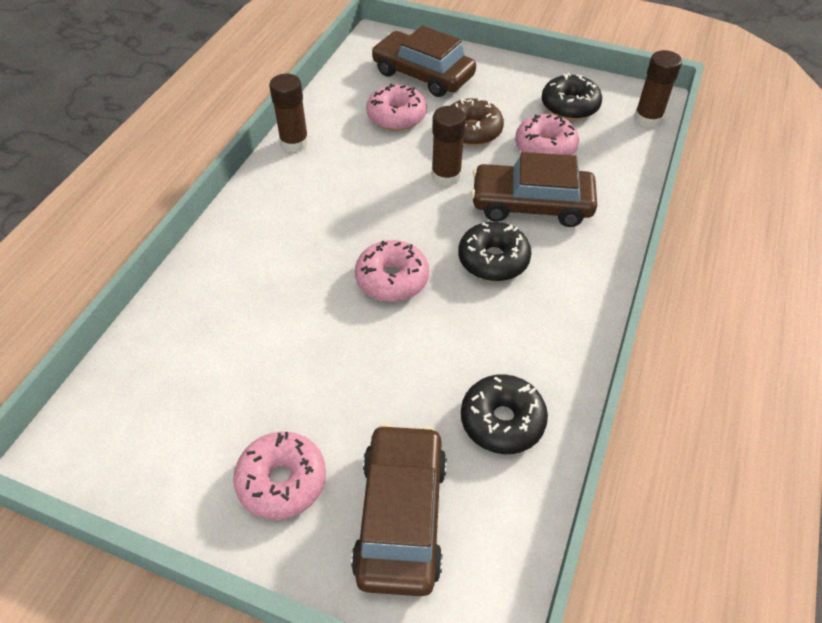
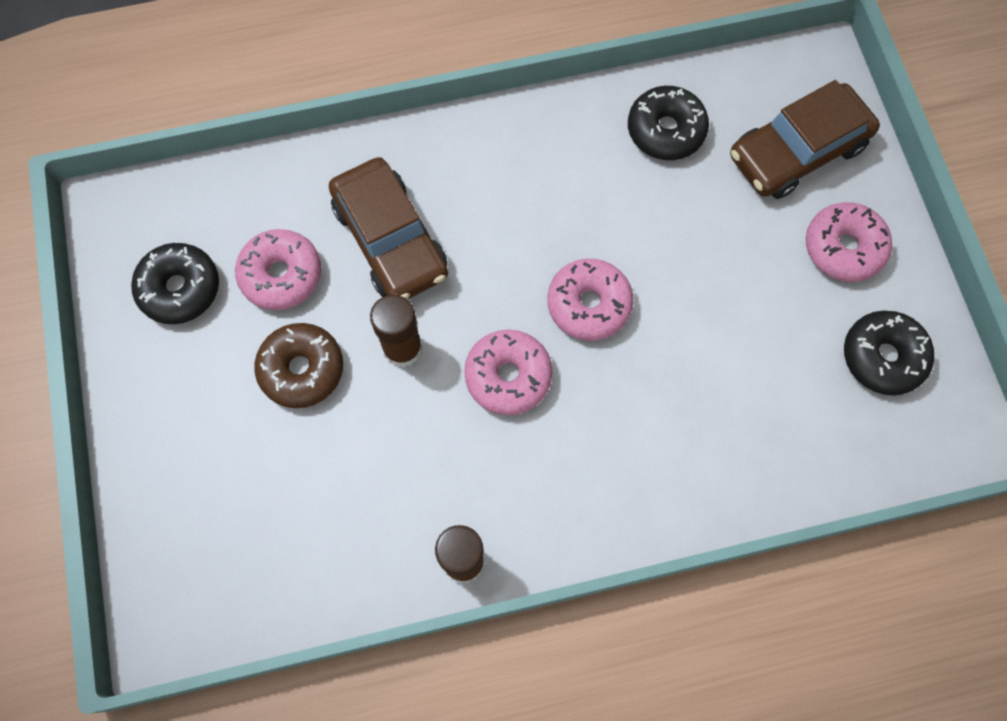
camera: 125 degrees left, 20 degrees up
(396, 116) = (330, 475): pink donut -> pink donut (508, 376)
(423, 75) = (217, 503): brown car -> none
(493, 260) = (496, 231): black donut -> black donut (882, 357)
(648, 118) = (154, 196): brown glue stick -> none

